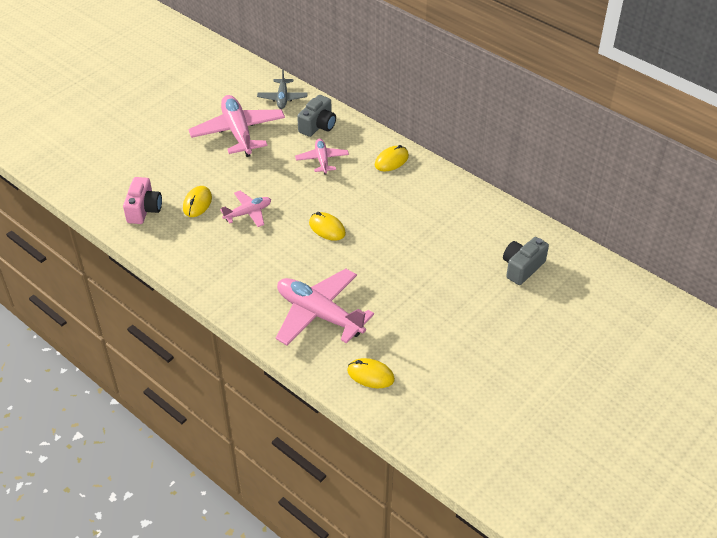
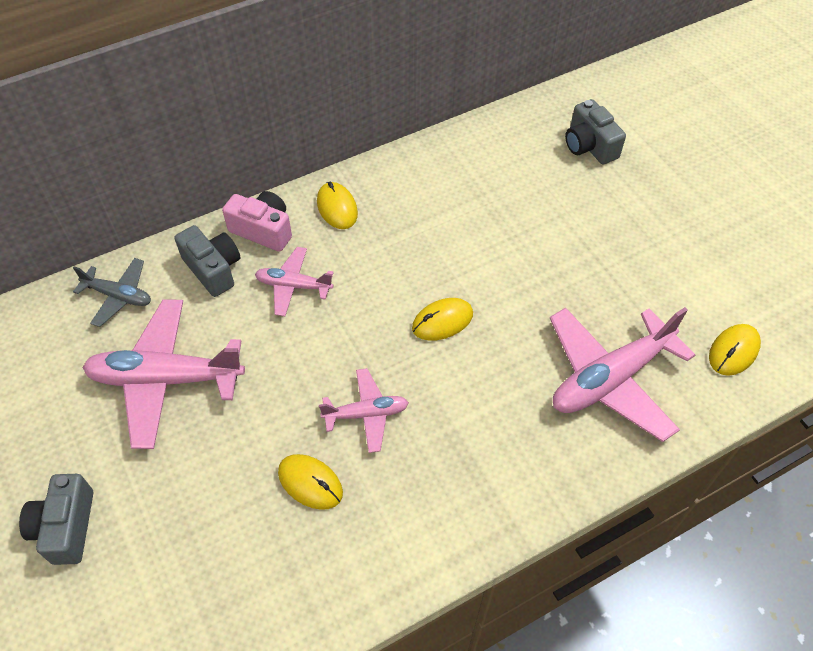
camera: 70 degrees left, 10 degrees up
(144, 129) = (66, 527): none -> grey camera
(144, 210) = (287, 574): pink camera -> pink camera (263, 230)
(248, 213) = (366, 414): pink plane -> pink plane turned 90 degrees clockwise

